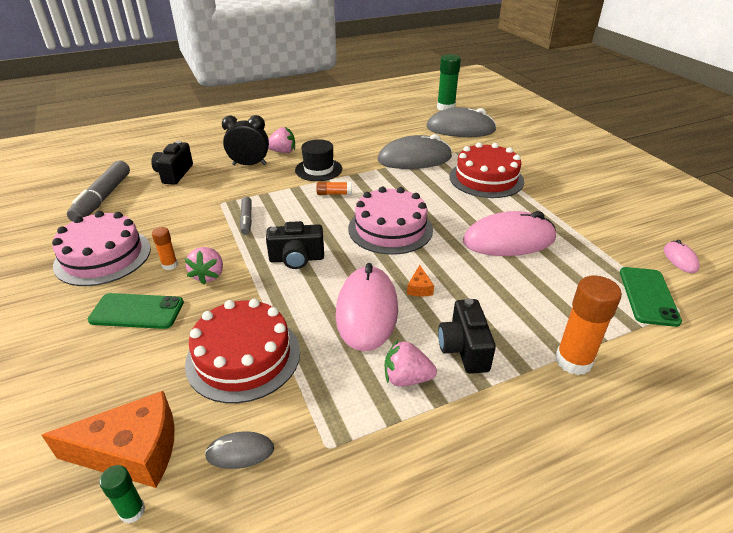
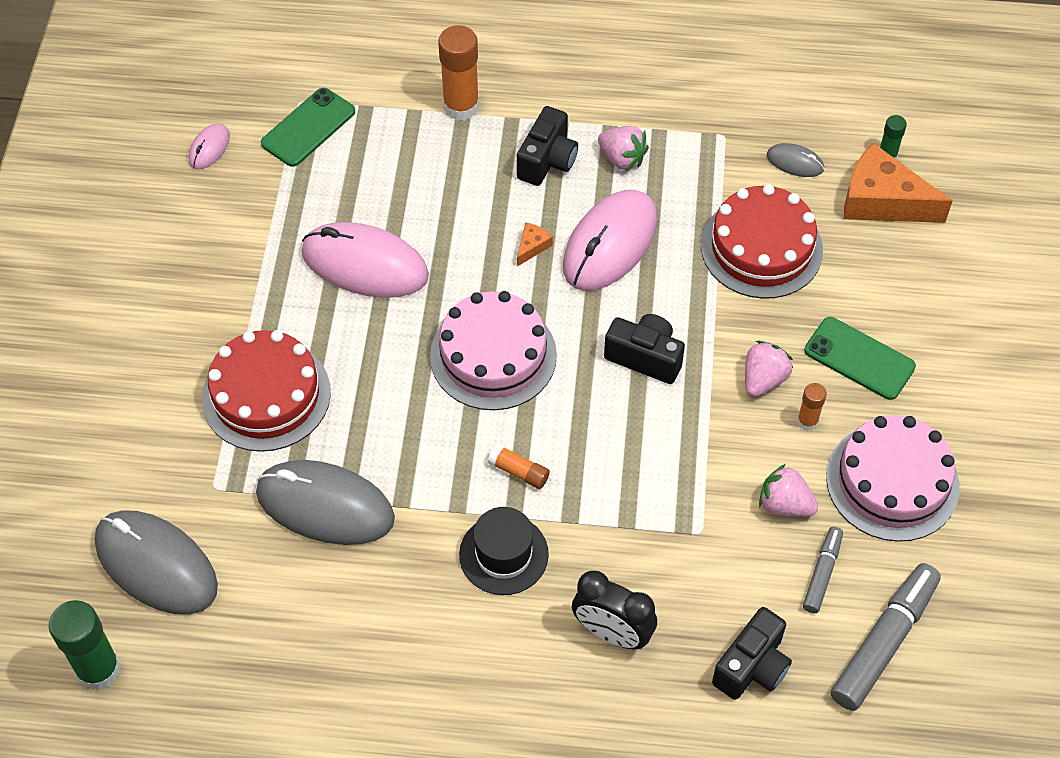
camera: 150 degrees left, 20 degrees up
(246, 220) = (677, 470): grey marker -> grey marker (822, 573)
(282, 152) = (533, 651): pink strawberry -> pink strawberry (784, 505)

